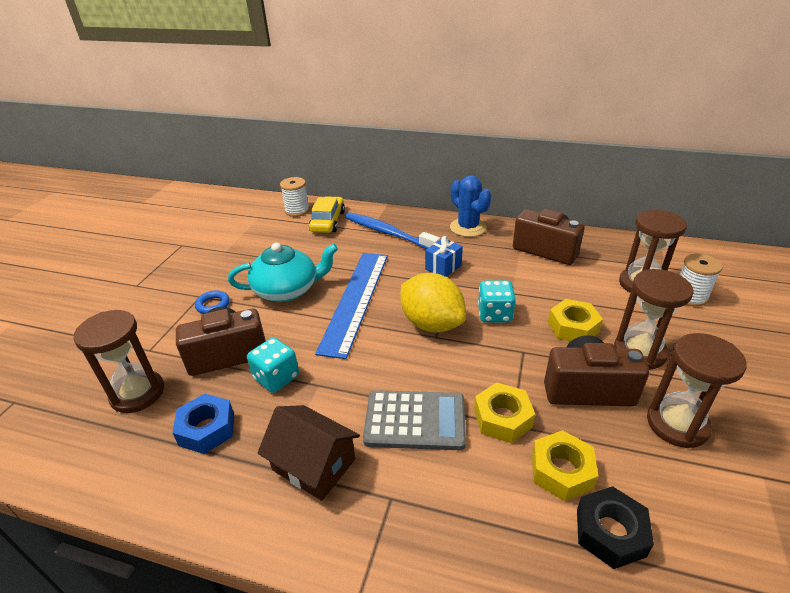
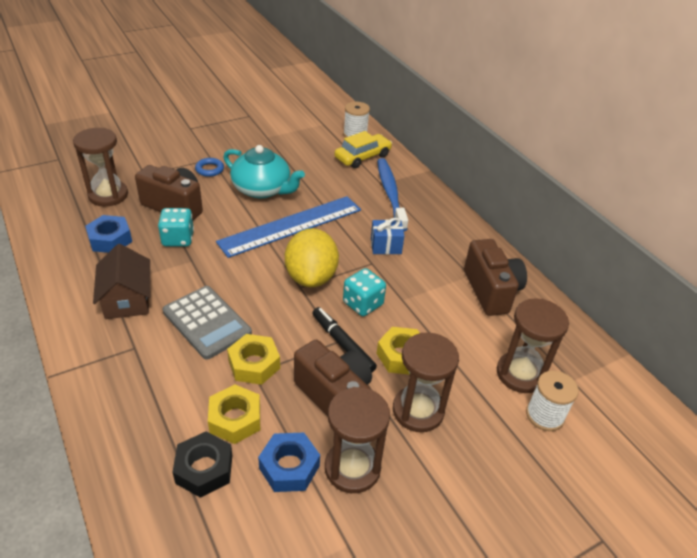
camera: 40 degrees right, 5 degrees up
(468, 227) = (459, 230): blue cactus -> none
(529, 350) = (342, 344): none -> black marker
(649, 465) = (289, 467): none -> blue nut

